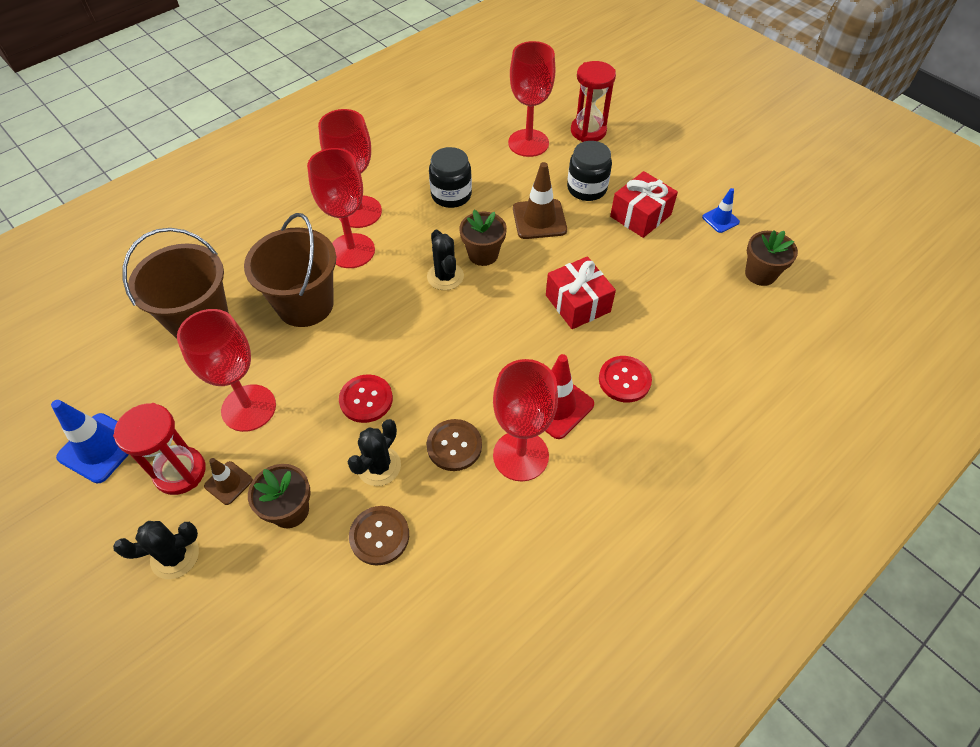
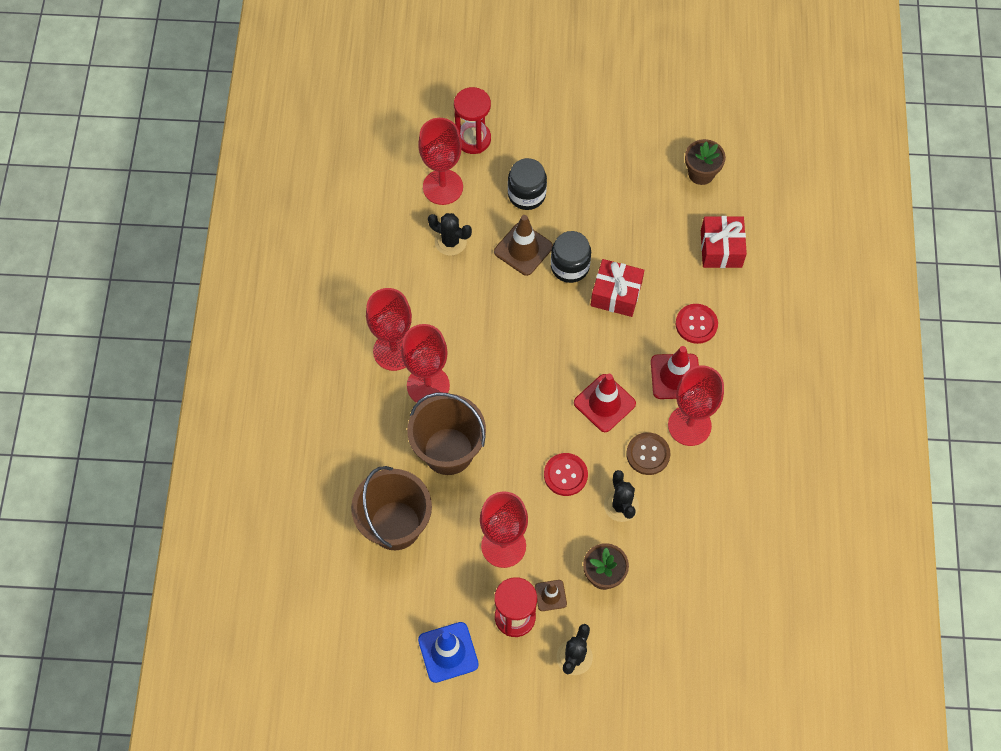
camera: 45 degrees left, 10 degrees up
(379, 536) = (667, 541): brown button -> none
(445, 276) = (513, 349): black cactus -> black cactus (450, 241)
(451, 195) = (441, 281): black jar -> black jar (570, 266)
(467, 373) = (604, 403): none -> red traffic cone
(483, 254) = (518, 310): brown flower pot -> none
(640, 216) = (585, 188): red gift -> red gift (721, 249)
(720, 219) = (638, 147): blue traffic cone -> none

